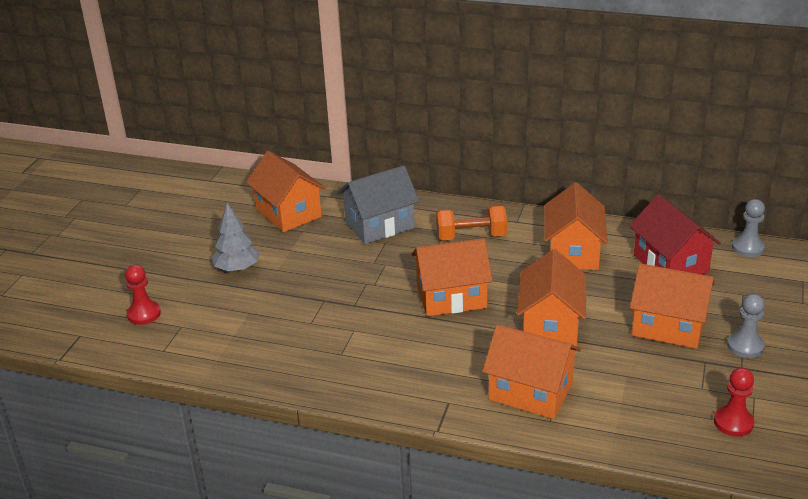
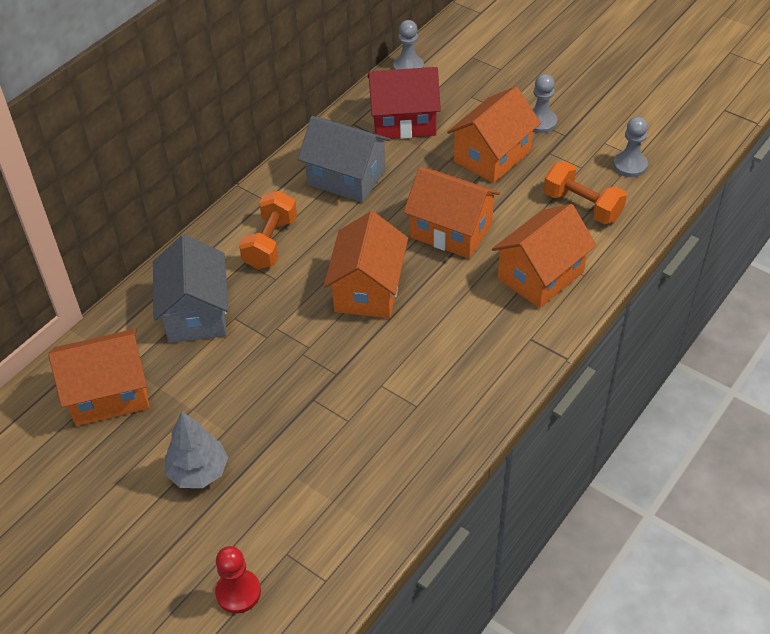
camera: 70 degrees left, 15 degrees up
(573, 252) = (346, 178): orange house -> grey house
(645, 400) = (582, 206): none -> orange dumbbell
(733, 422) = (630, 165): red pawn -> grey pawn

